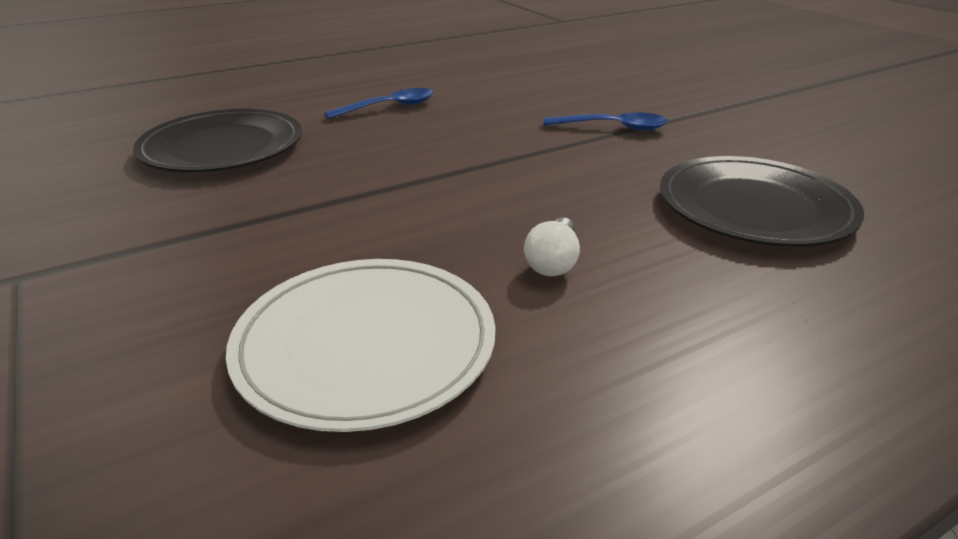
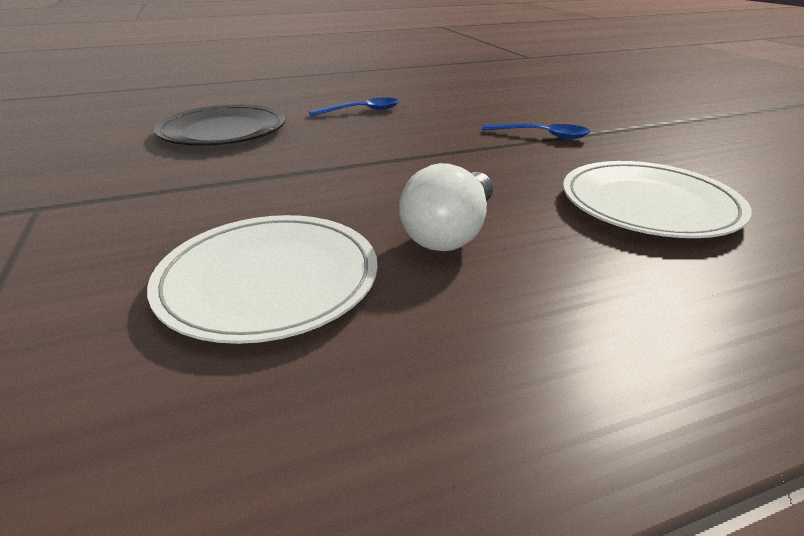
camera: 10 degrees right, 0 degrees up
(553, 262) = (450, 232): white light bulb -> white light bulb, size x1.74
(754, 207) = (648, 205): black plate -> white plate

